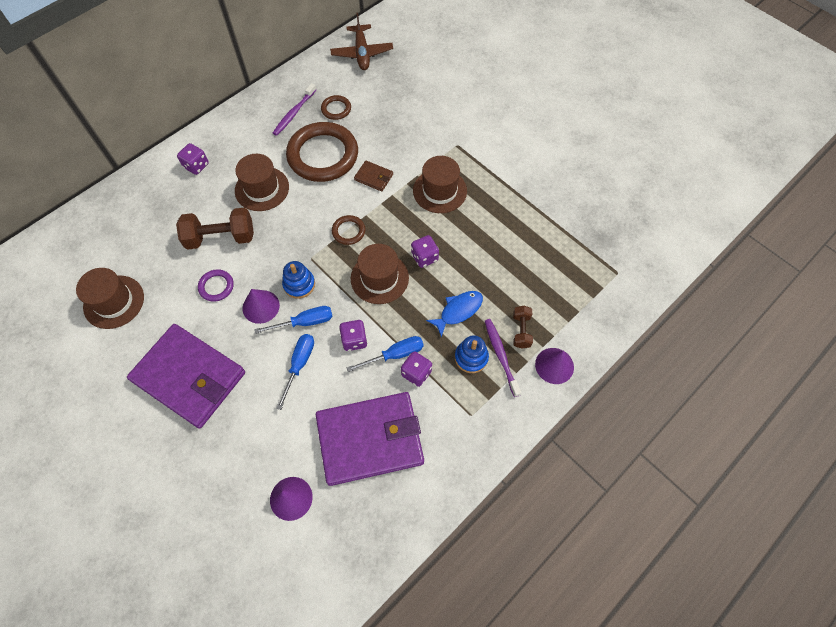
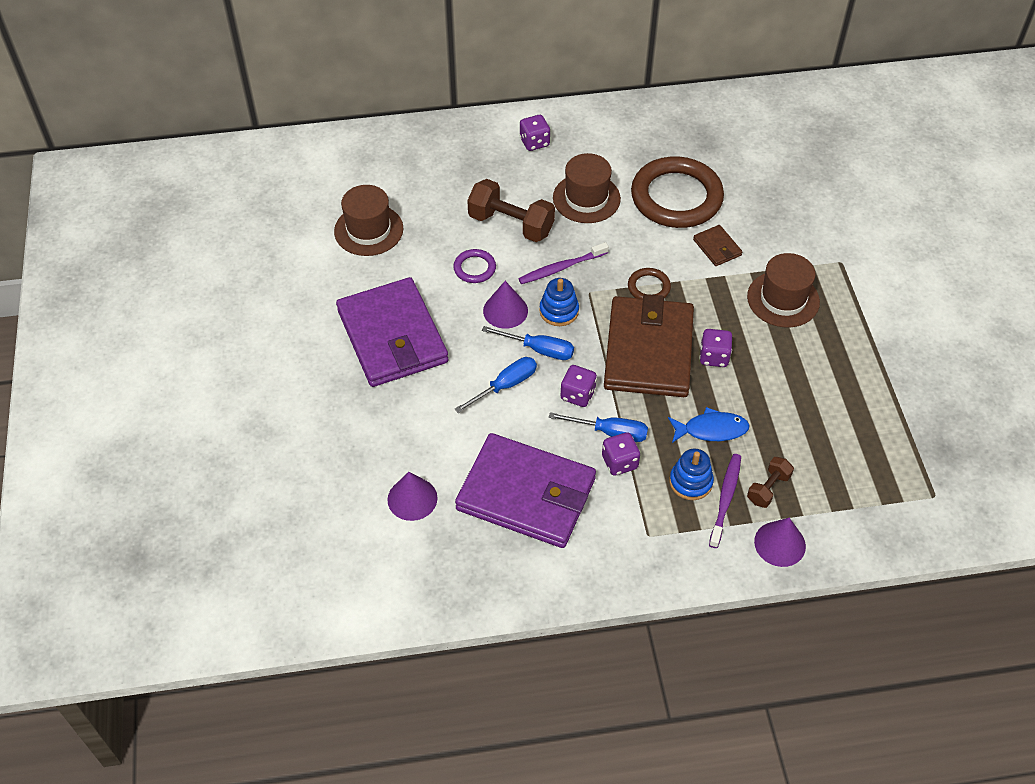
camera: 35 degrees right, 10 degrees down
(294, 113) = (676, 139): purple toothbrush -> purple toothbrush (561, 268)
(336, 109) = (726, 157): brown ring -> none
(362, 53) = (800, 111): brown plane -> none
(379, 278) = (648, 350): brown hat -> brown wallet

